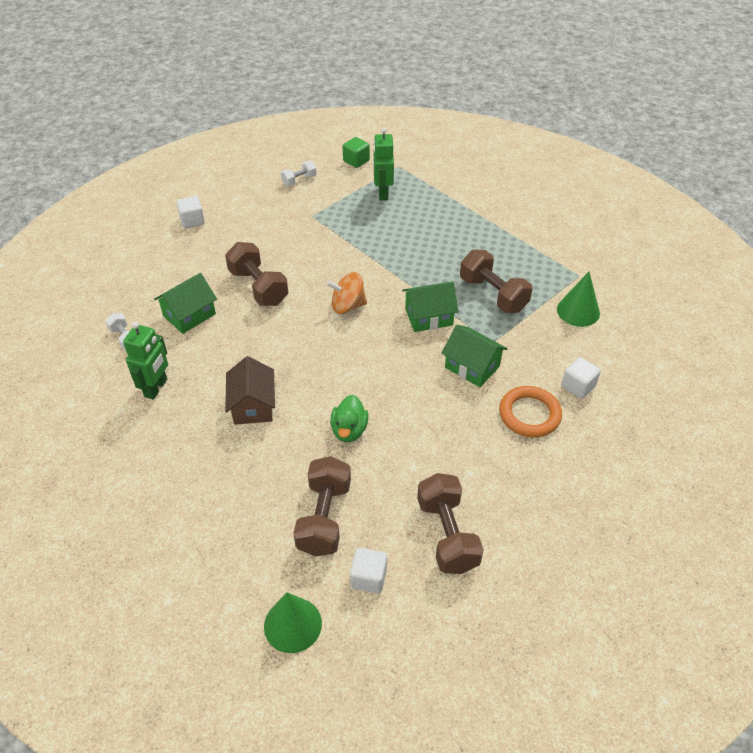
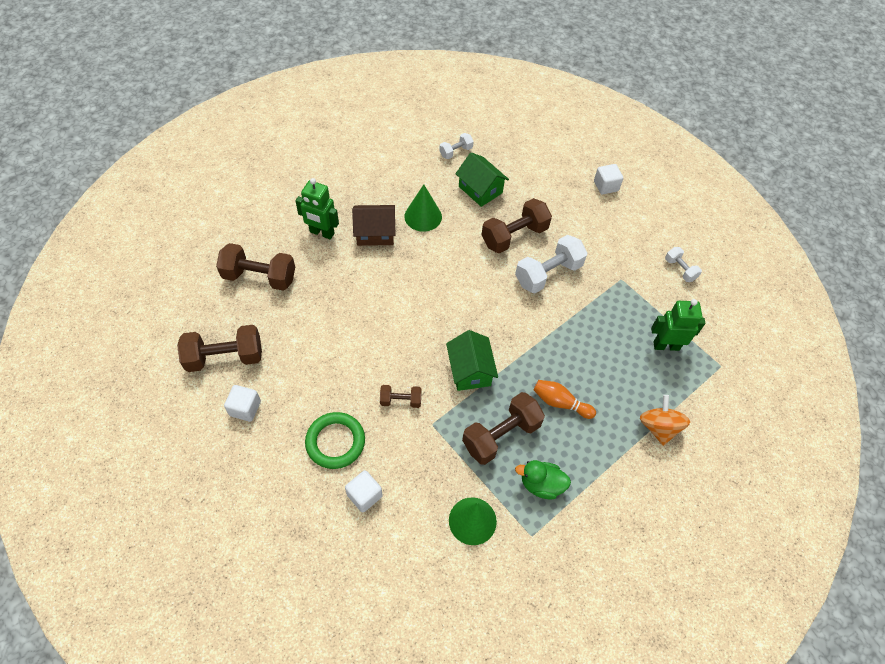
camera: 90 degrees right, 10 degrees up
(156, 388) = (401, 173): green robot -> green robot (322, 233)
(292, 624) = (179, 256): green cone -> green cone (423, 216)
(308, 263) = (548, 274): none -> white dumbbell
(347, 306) = (488, 303): orange spinning top -> orange spinning top (659, 427)
(349, 430) = (339, 297): green duck -> green duck (541, 484)
(356, 161) = (724, 323): green cube -> none
(368, 578) = (202, 302): white cube -> white cube (245, 408)
(452, 257) = (560, 403): none -> orange bowling pin
(472, 366) = (401, 400): green house -> brown dumbbell
(529, 414) = (335, 442): orange ring -> green ring

